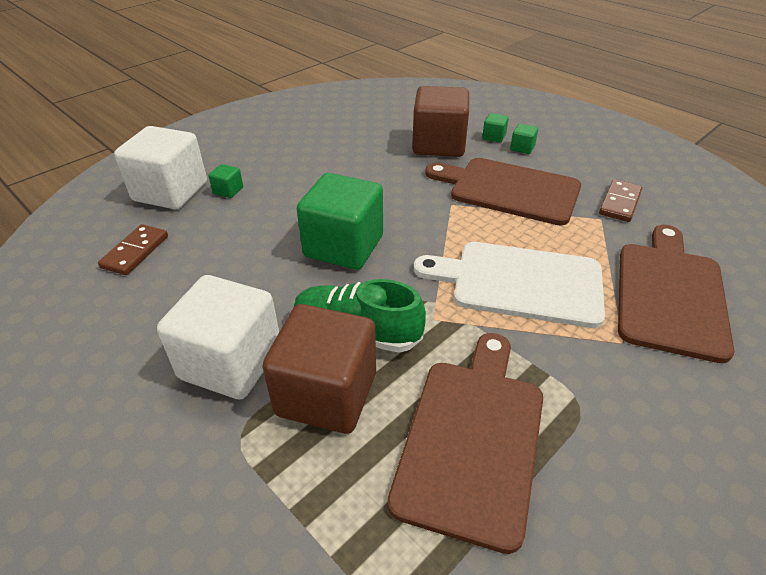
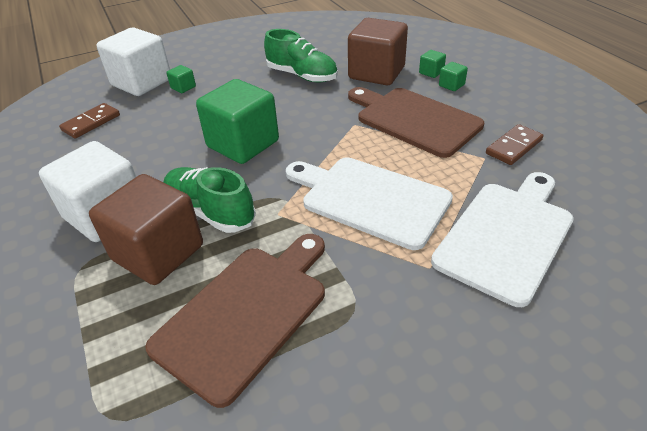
camera: 20 degrees right, 0 degrees up
(360, 158) = (302, 76): none -> green shoe
(670, 294) = (506, 236): brown cutting board -> white cutting board

